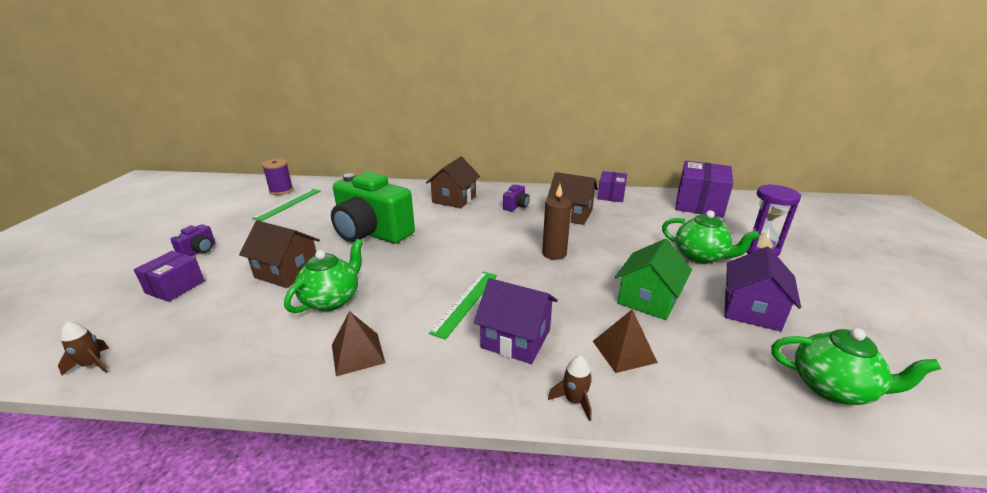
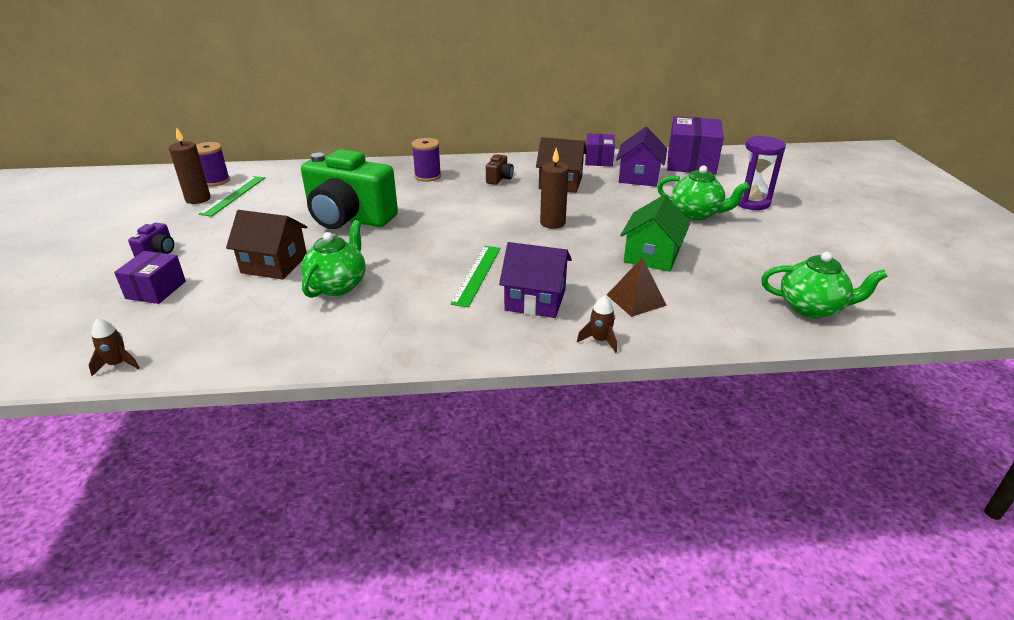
camera: 10 degrees left, 5 degrees up
(259, 205) = (198, 199): none -> brown candle
(358, 353) = (387, 327): brown pyramid -> none
(454, 199) = (427, 176): brown house -> purple spool
(516, 206) = (499, 179): purple camera -> brown camera
(751, 310) = (745, 256): purple house -> purple house (639, 177)

